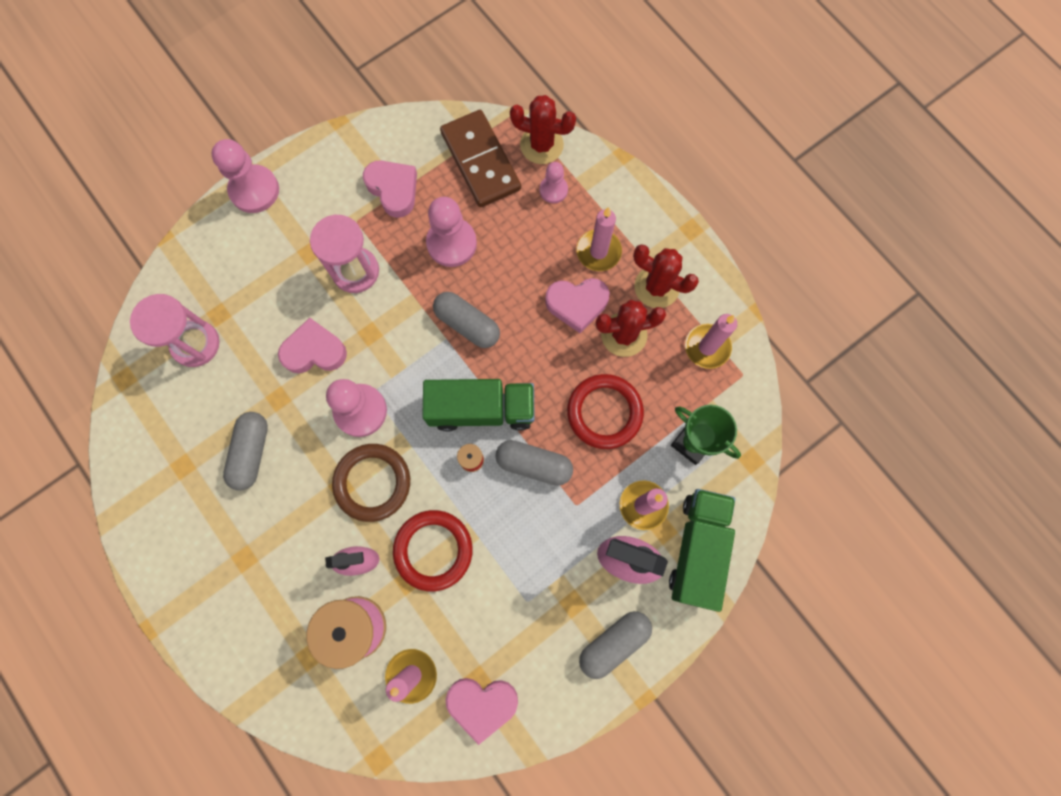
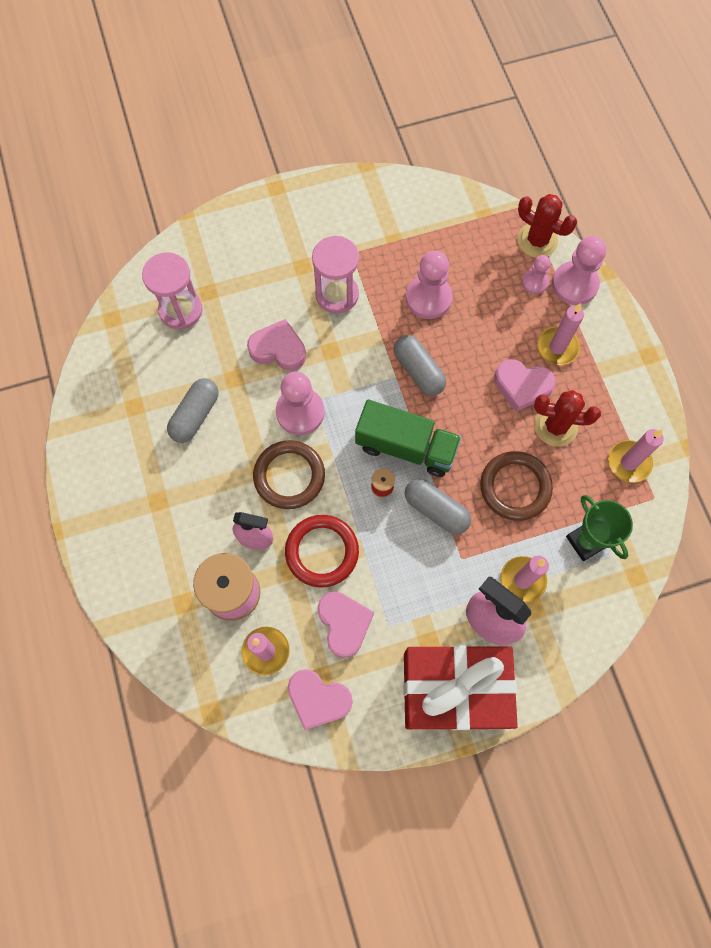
camera: 20 degrees right, 5 degrees down
(254, 190) = (274, 200): pink pawn -> pink pawn (574, 284)
(393, 189) = (393, 237): pink heart -> pink heart (344, 624)
(481, 161) = (478, 237): brown domino -> none
(604, 412) = (515, 487): red ring -> brown ring
(613, 642) = (454, 690): grey capsule -> red gift
(656, 287) = (600, 395): red cactus -> none
(697, 549) = (559, 636): green truck -> none

